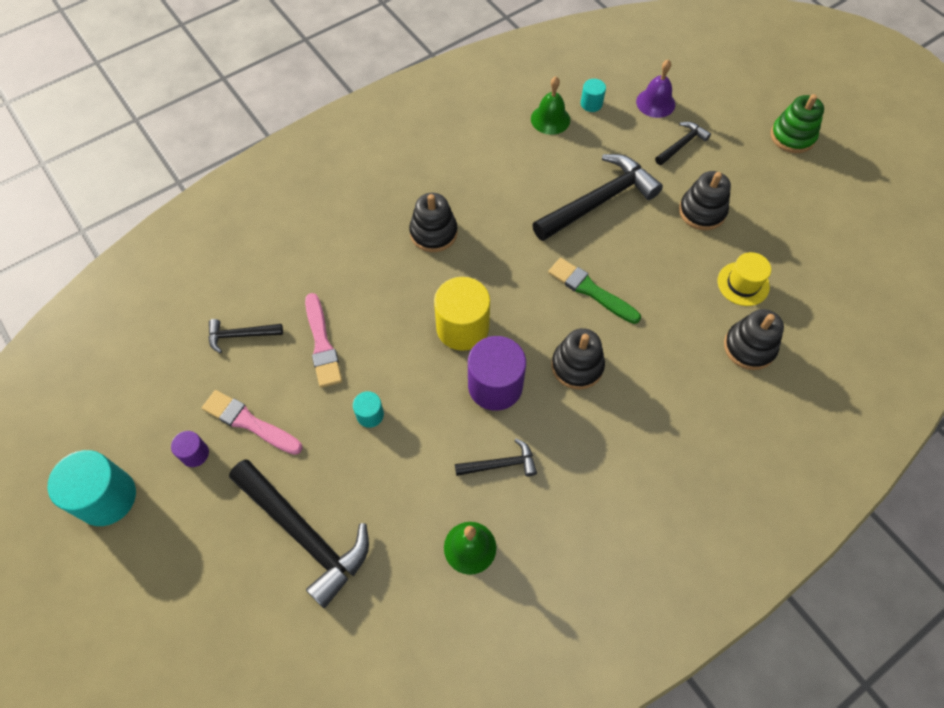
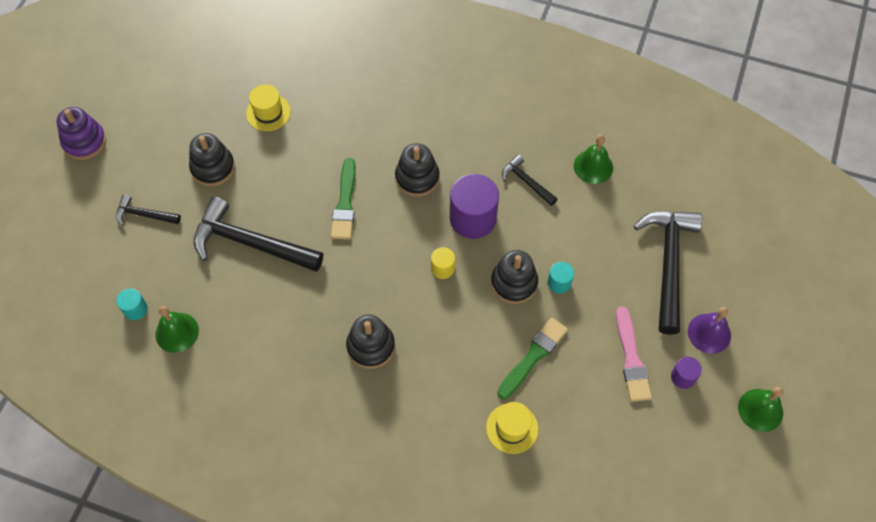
camera: 125 degrees left, 0 degrees up
(107, 497) = (760, 410): turquoise cylinder -> green bell
(240, 335) = (575, 423): black hammer -> none
(279, 288) = (512, 428): none -> yellow hat
(322, 344) = (533, 356): pink brush -> green brush
(462, 327) = (443, 268): yellow cylinder -> yellow cylinder, size x0.49
(655, 103) = (102, 258): purple bell -> purple bell (709, 333)
(749, 347) = (323, 87): black stacking toy -> black stacking toy (514, 283)
(792, 136) = (84, 142): green stacking toy -> purple stacking toy

